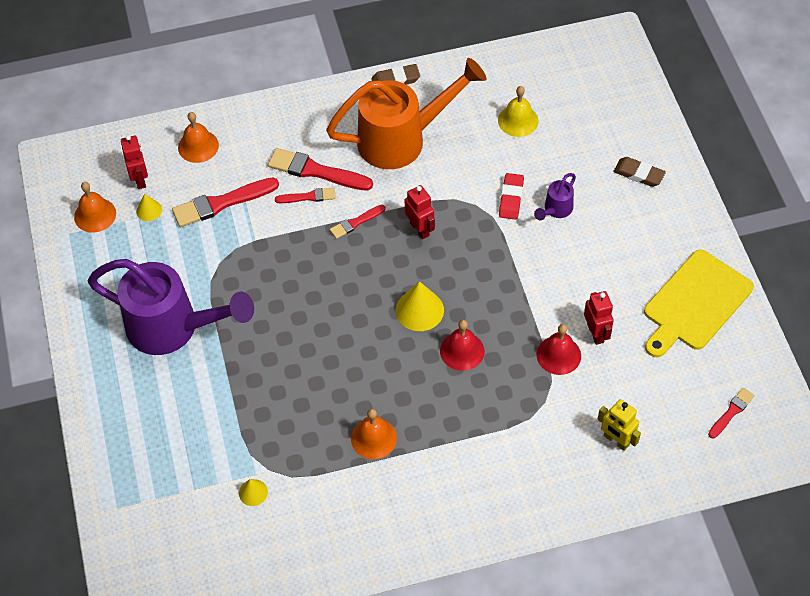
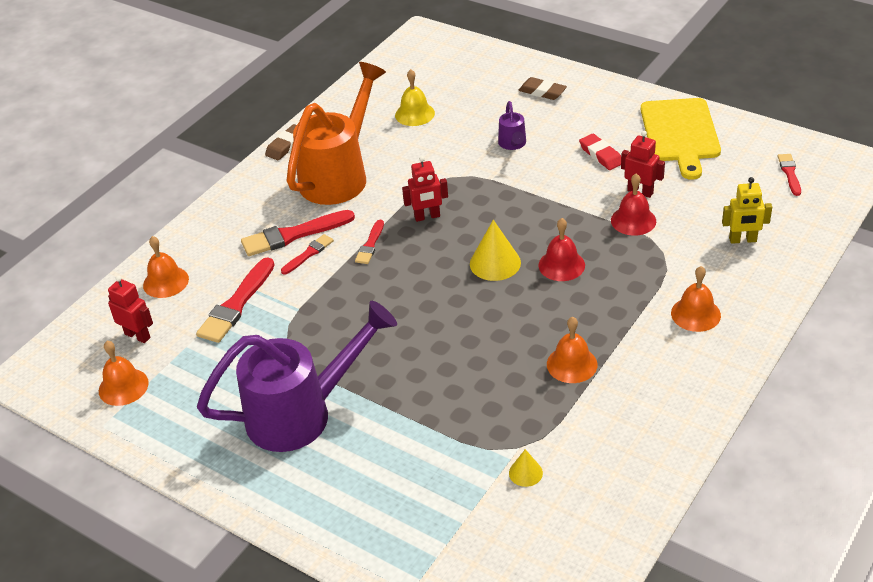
camera: 40 degrees left, 15 degrees down
(149, 210) = (173, 350): yellow cone -> none
(420, 229) = (427, 217): red robot -> red robot turned 150 degrees clockwise
(503, 472) = (695, 314): none -> orange bell
(511, 198) = (471, 158): red eraser -> red eraser (601, 155)
(638, 174) = (542, 92): brown eraser -> brown eraser turned 45 degrees clockwise

